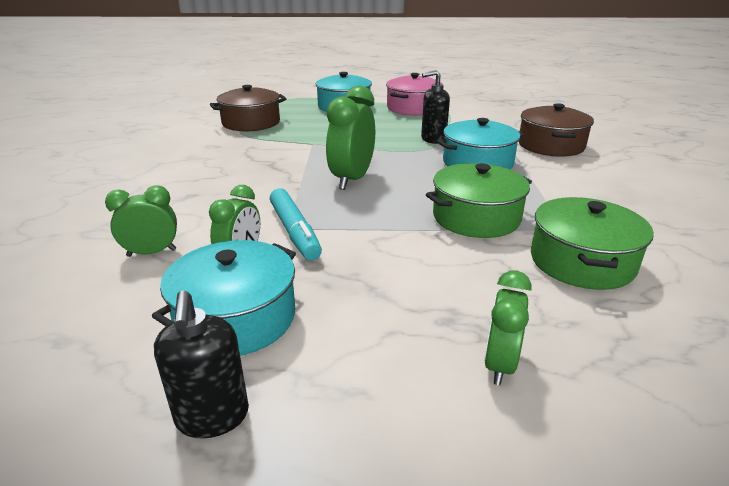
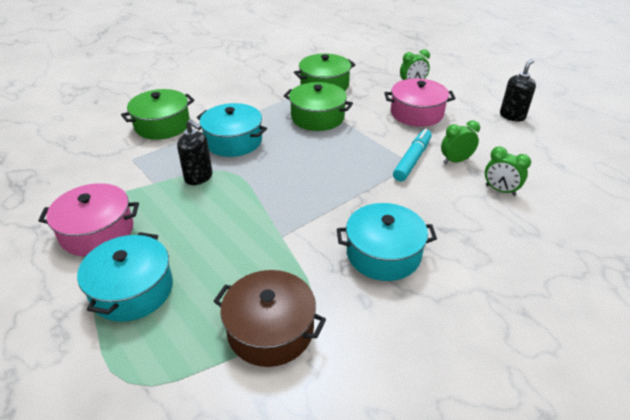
camera: 130 degrees left, 10 degrees up
(236, 318) = (481, 137): turquoise pot -> turquoise pot (383, 254)
(352, 179) = (325, 176): green clock -> none
(386, 299) = (416, 113): none -> pink pot
(551, 145) = (162, 125): brown pot -> green pot

